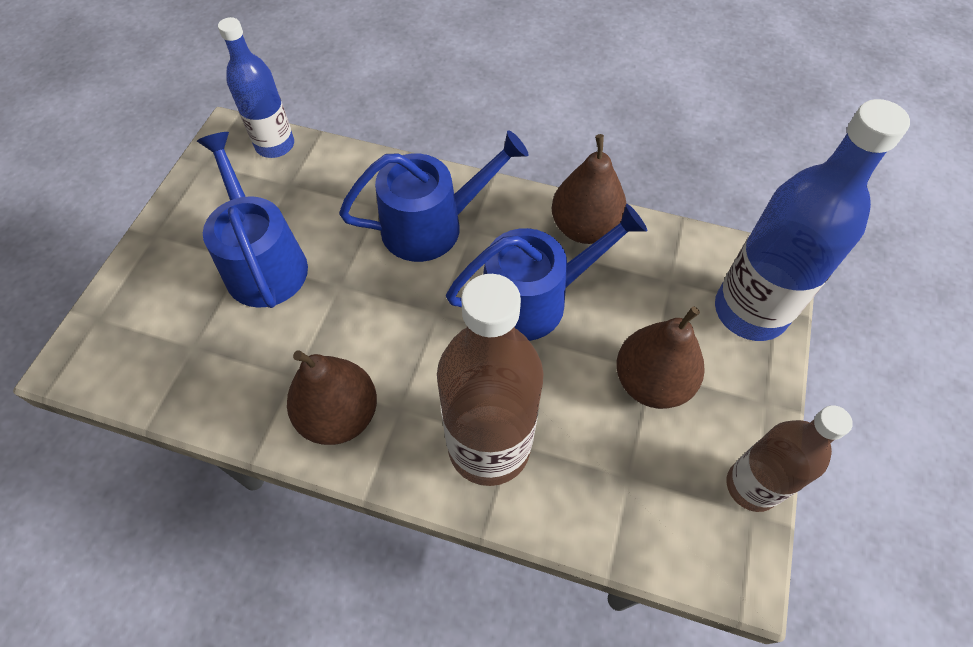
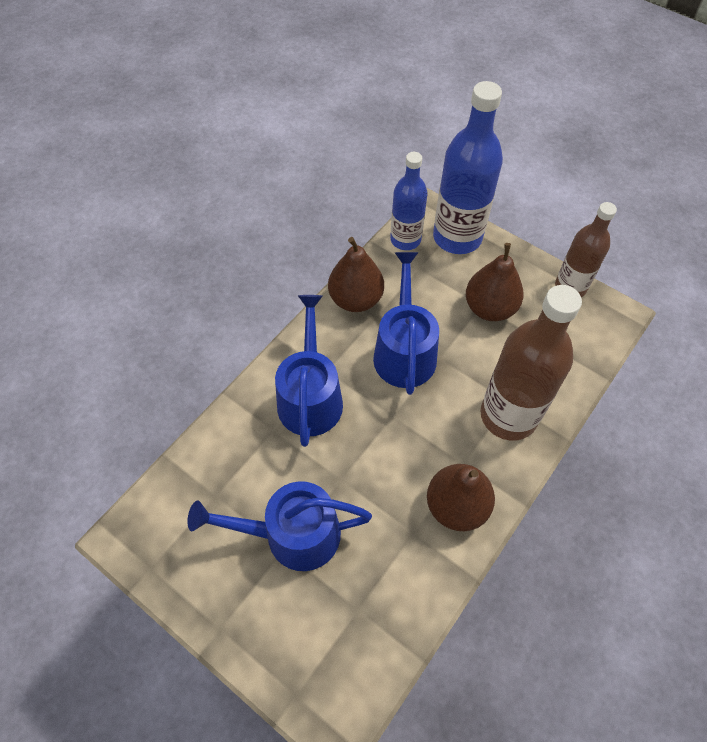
camera: 70 degrees left, 0 degrees up
(275, 145) = (161, 498): blue bottle -> blue bottle (405, 240)

